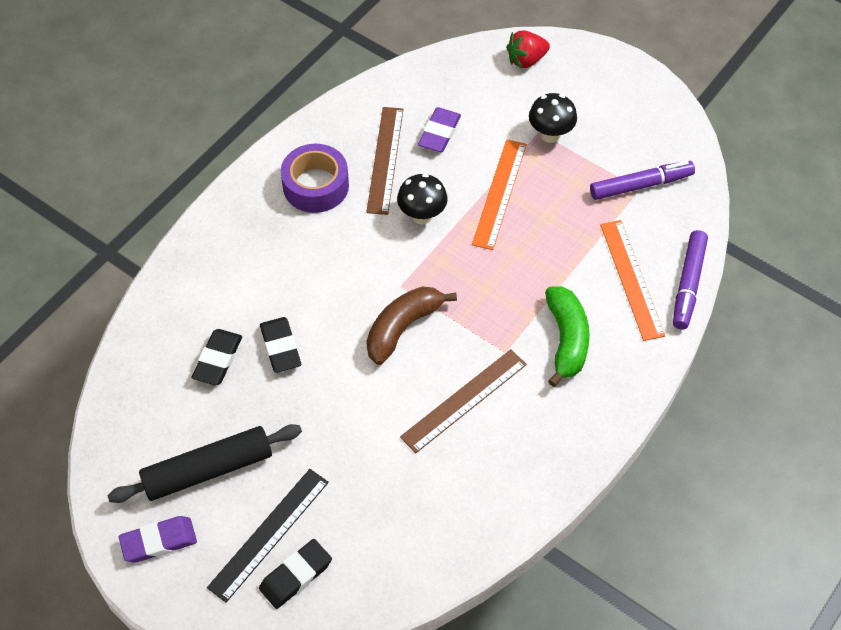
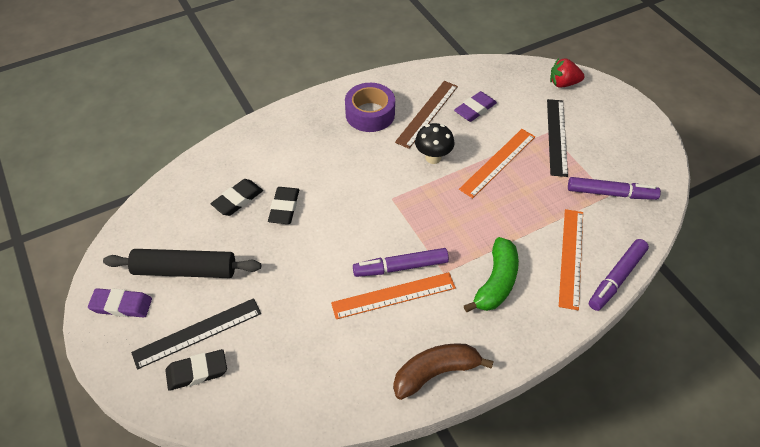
camera: 25 degrees right, 5 degrees down
(403, 328) = (377, 227): brown banana -> brown banana (435, 373)
(454, 364) = (400, 267): none -> purple marker
(464, 400) = (393, 295): brown ruler -> orange ruler
(550, 135) = (556, 136): black mushroom -> black ruler

